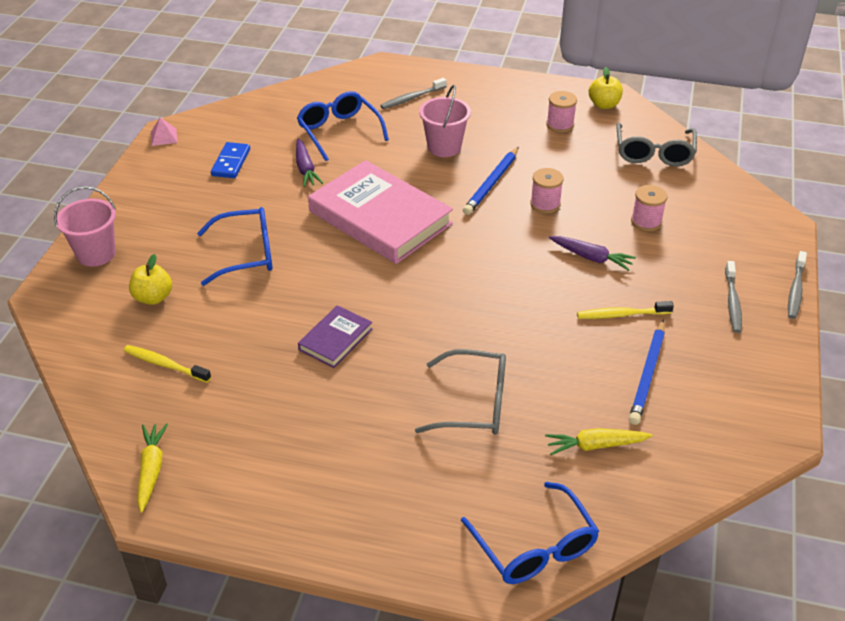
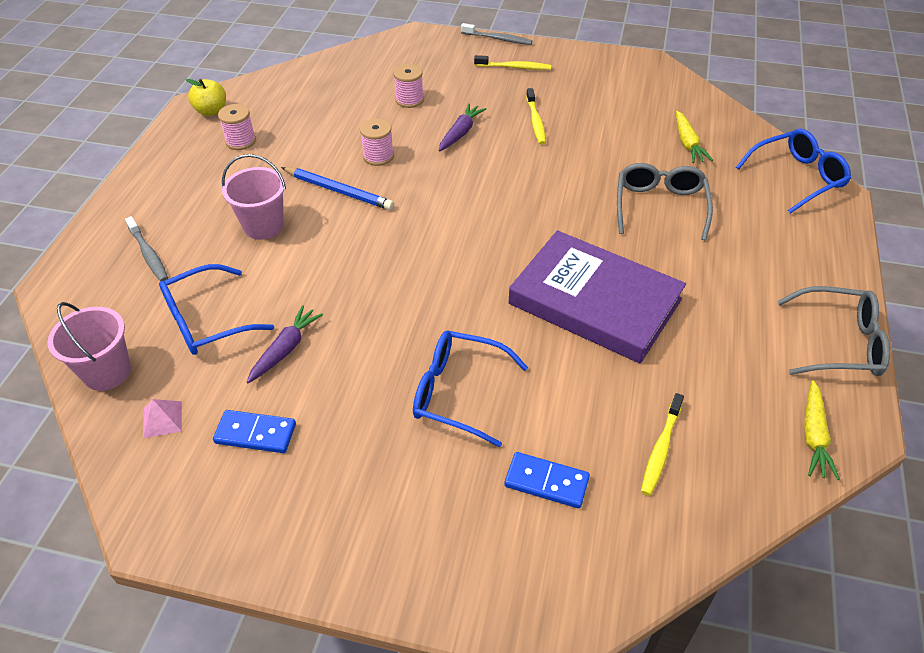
camera: 90 degrees left, 5 degrees up
(96, 254) = (459, 574): pink bucket -> pink bucket (107, 372)
(151, 469) = (814, 436): yellow carrot -> yellow carrot turned 75 degrees counterclockwise
(153, 297) = (546, 482): yellow apple -> blue domino
(164, 137) = (166, 535): pink pyramid -> pink pyramid (162, 419)
(247, 254) = (458, 392): blue glasses -> blue glasses turned 60 degrees counterclockwise
(305, 169) = (286, 349): purple carrot -> purple carrot turned 45 degrees counterclockwise
(335, 339) = (594, 302): purple book -> purple book, size x2.11
(380, 218) = (392, 275): pink book -> none
(647, 375) = (605, 113): blue pencil -> none
(654, 153) = (304, 88): grey glasses -> grey glasses (839, 343)
(732, 302) = (514, 67): grey toothbrush -> yellow toothbrush

